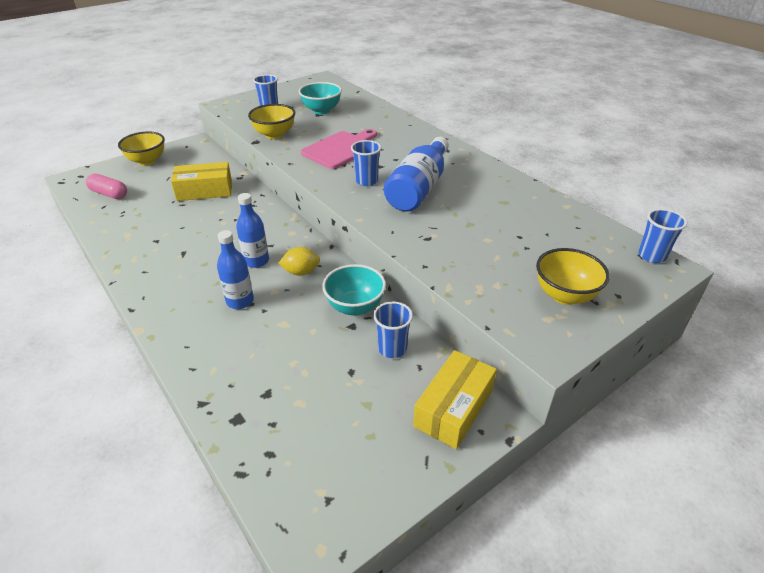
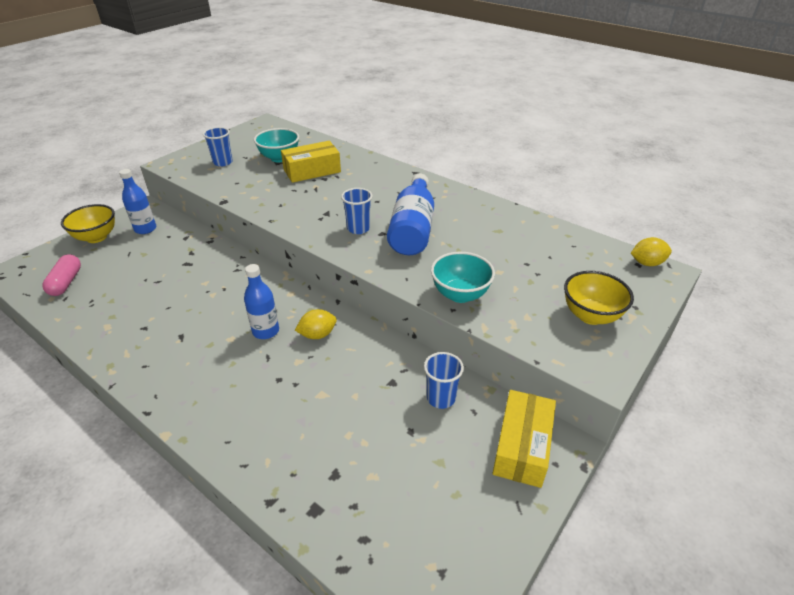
camera: 15 degrees left, 0 degrees up
(109, 194) = (66, 282): pink capsule -> pink capsule turned 75 degrees clockwise
(205, 191) = (177, 262): yellow box -> yellow box (312, 171)
(240, 301) = (266, 379): blue bottle -> blue bottle (145, 229)
(274, 135) = (241, 191): yellow bowl -> none
(341, 149) = (317, 197): pink cutting board -> none
(355, 307) = (387, 362): turquoise bowl -> turquoise bowl (460, 294)
(652, 256) = (647, 263): blue cup -> yellow lemon

